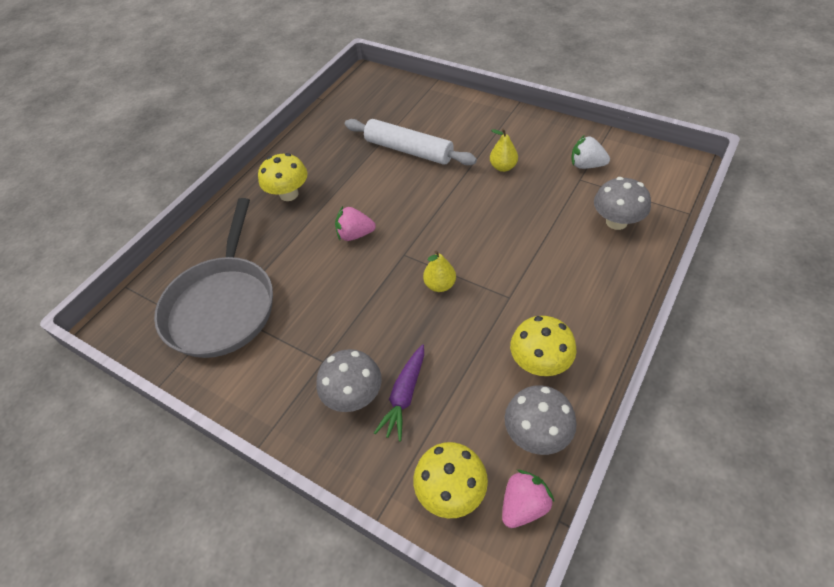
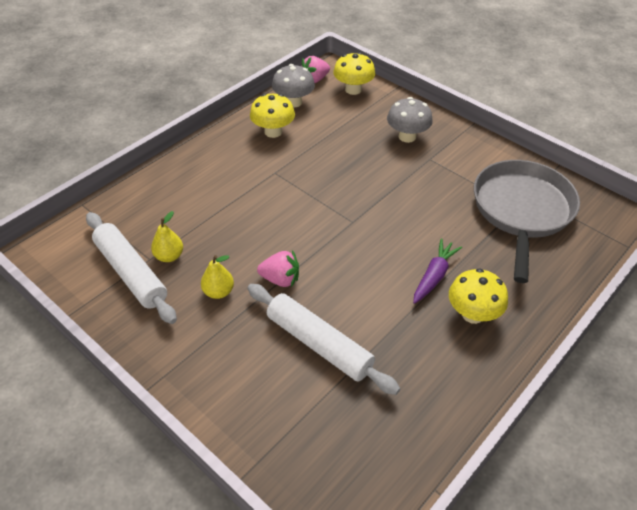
camera: 175 degrees left, 5 degrees down
(355, 234) = (397, 249): pink strawberry -> pink strawberry (280, 279)
(404, 395) = (371, 131): purple carrot -> purple carrot (434, 276)
(440, 285) = (327, 191): yellow pear -> yellow pear (169, 256)
(586, 165) = (131, 273): white strawberry -> white rolling pin
(616, 222) = (149, 210): grey mushroom -> none

